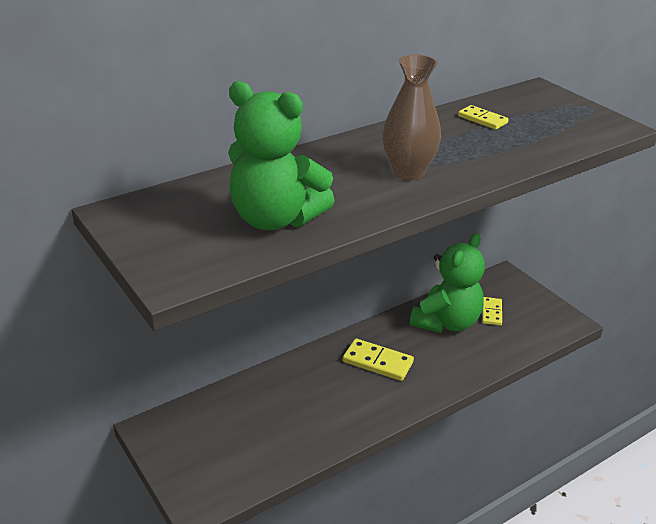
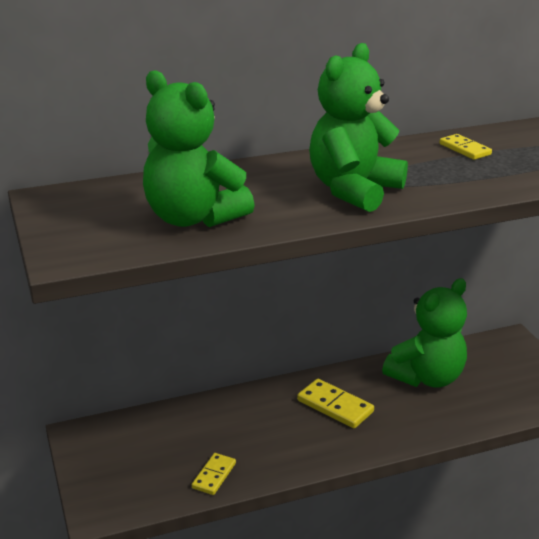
camera: 15 degrees right, 5 degrees down
(408, 172) = (353, 190): brown vase -> green teddy bear
(491, 313) = (482, 374): yellow domino -> yellow domino (214, 476)

